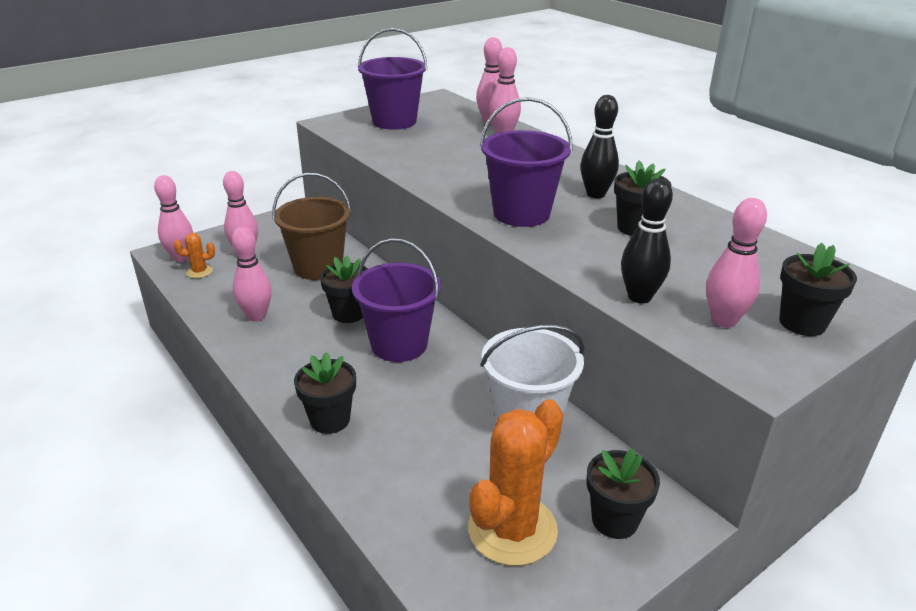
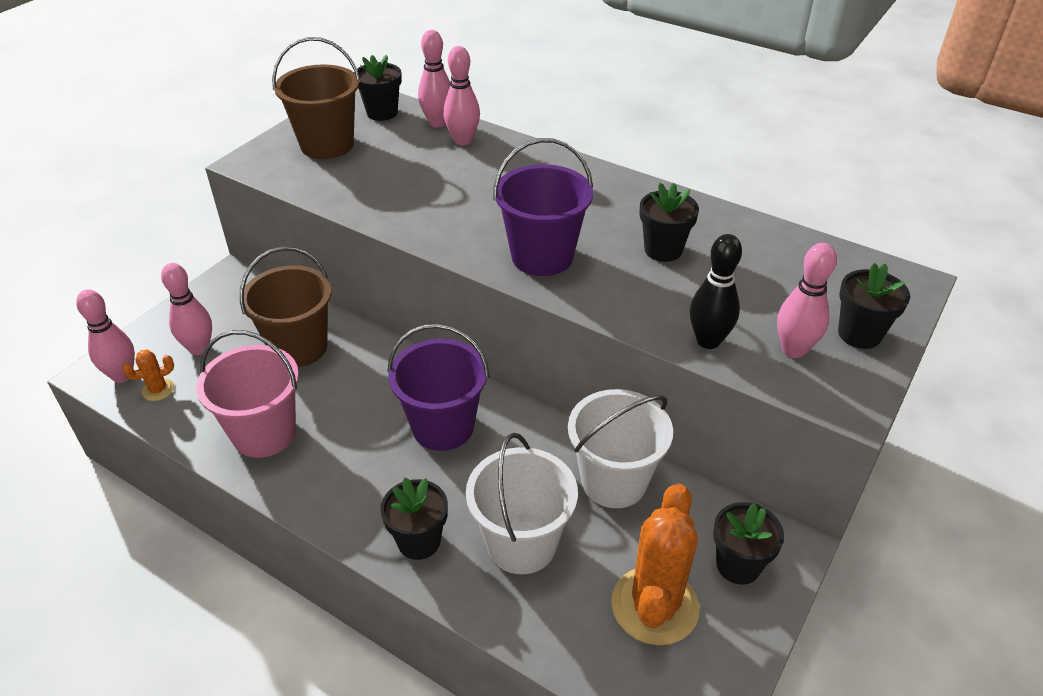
camera: 20 degrees left, 10 degrees up
(256, 316) = (264, 433): pink bowling pin -> pink bucket
(348, 313) = (367, 401): black flower pot -> black flower pot (382, 113)
(394, 121) = (327, 145): purple bucket -> brown bucket
(416, 445) = (521, 544): none -> white bucket
(596, 194) = (603, 211): black bowling pin -> none

